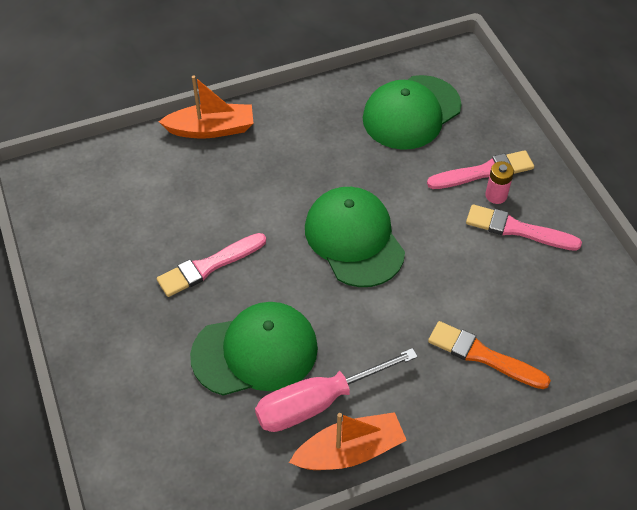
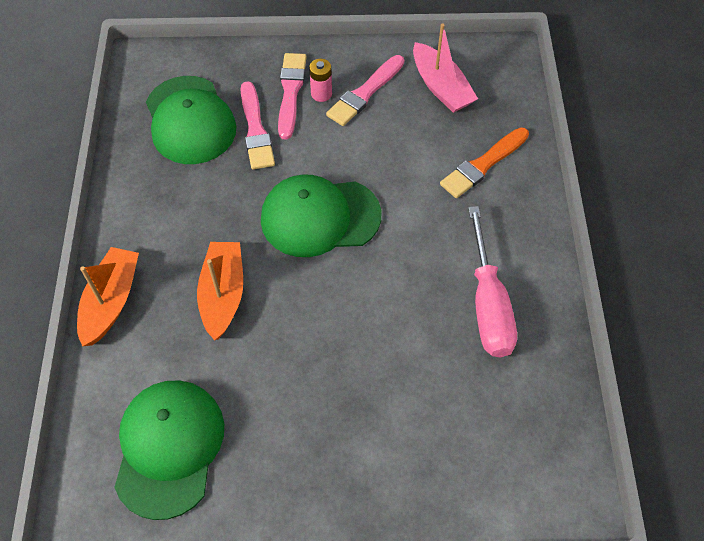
camera: 70 degrees left, 5 degrees up
(208, 266) = (296, 354): pink brush -> pink brush (256, 130)
(255, 351) = (415, 341): green cap -> green cap (169, 448)
(350, 451) = (545, 294): orange boat -> orange boat (223, 294)
(563, 291) = (441, 87): none -> pink boat

